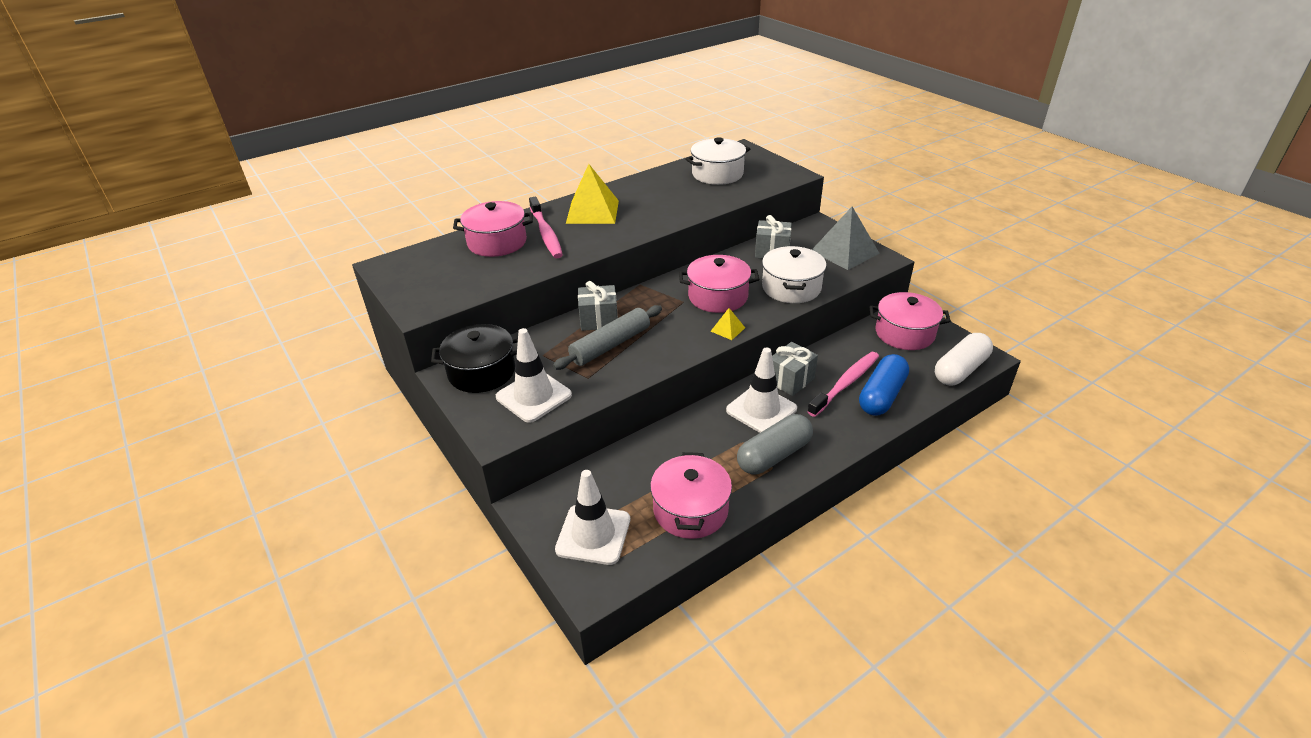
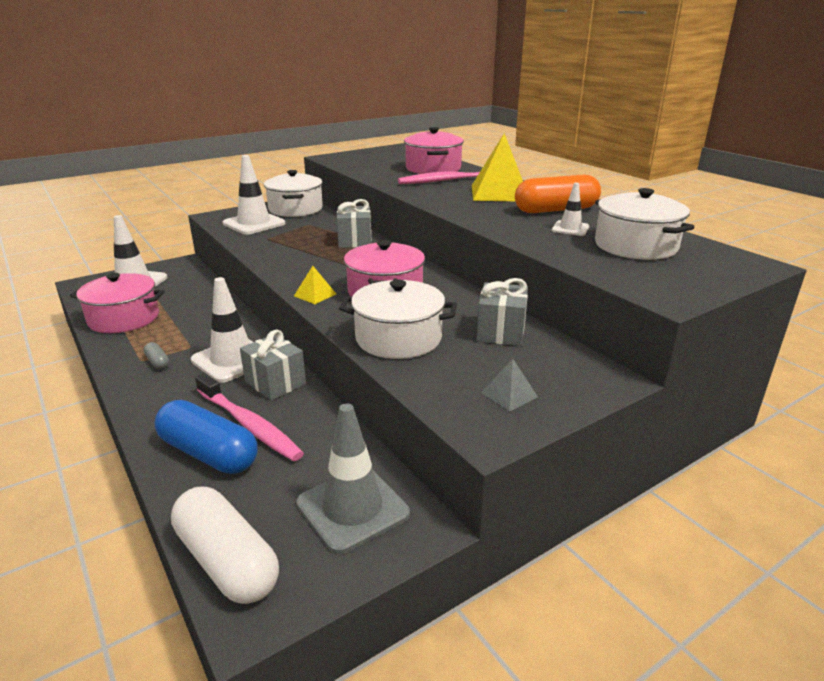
camera: 90 degrees right, 10 degrees down
(482, 372) = (295, 209): black pot -> white pot
(610, 345) = (311, 245): grey rolling pin -> none
(641, 192) = (556, 210): none -> orange capsule
(685, 190) = (570, 228): none -> white traffic cone
(774, 455) = (157, 362): grey capsule -> grey capsule, size x0.43
(844, 252) = (509, 394): grey pyramid -> grey pyramid, size x0.46
(904, 333) = (352, 508): pink pot -> grey traffic cone

